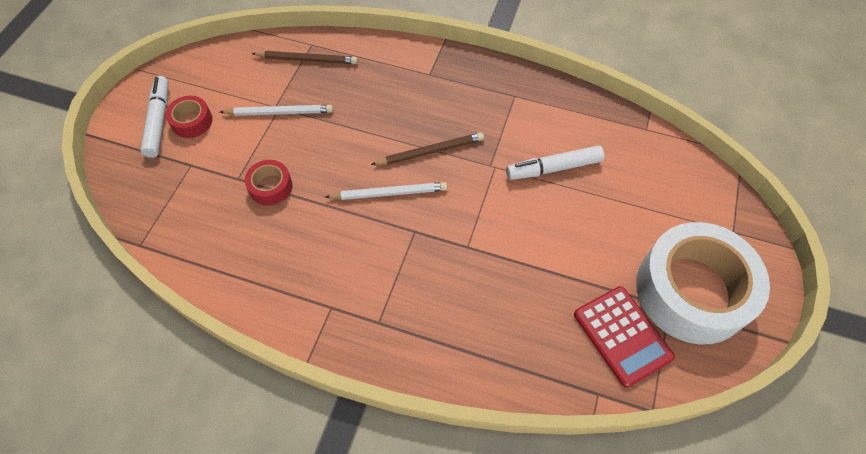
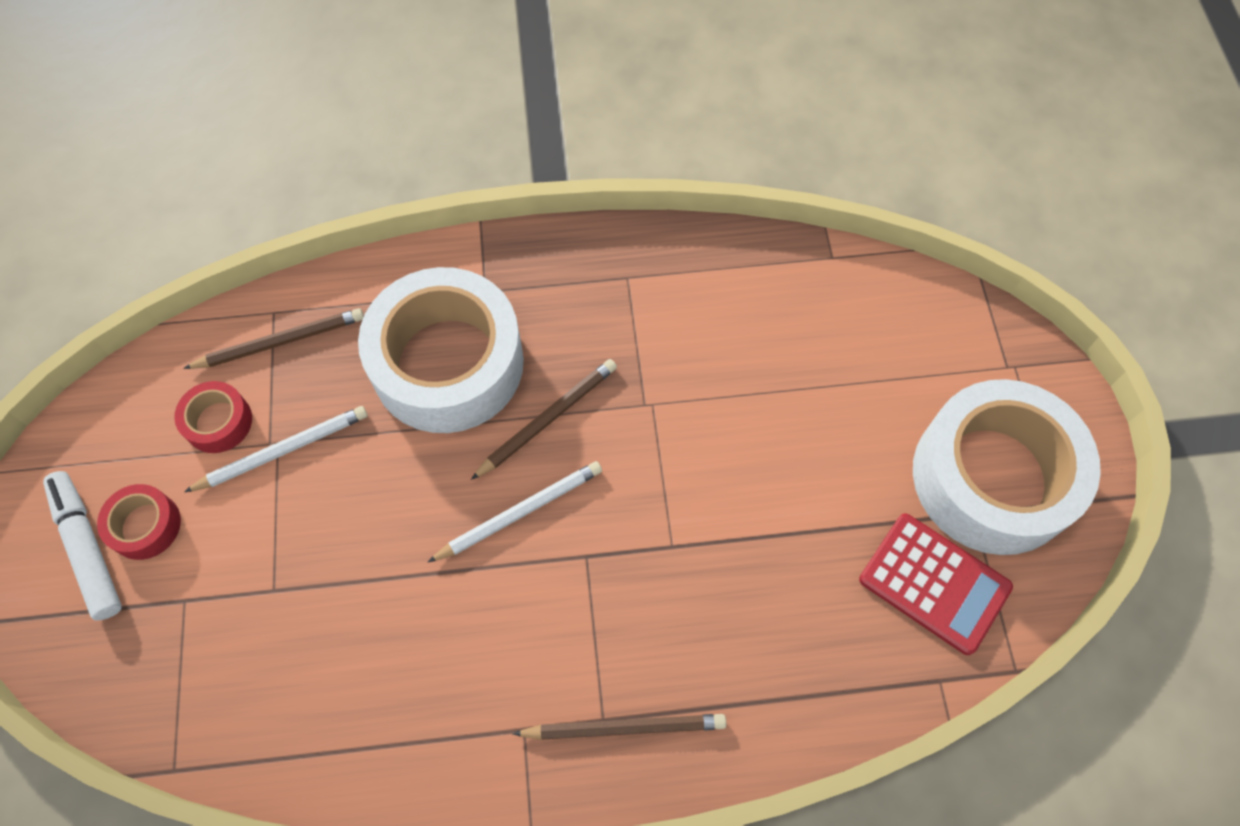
camera: 25 degrees left, 5 degrees up
(270, 187) = (334, 581): red tape -> red tape (218, 422)
(388, 331) = (624, 727): none -> brown pencil
(390, 102) = (448, 363): none -> white tape
(553, 168) = (734, 371): white marker -> none

